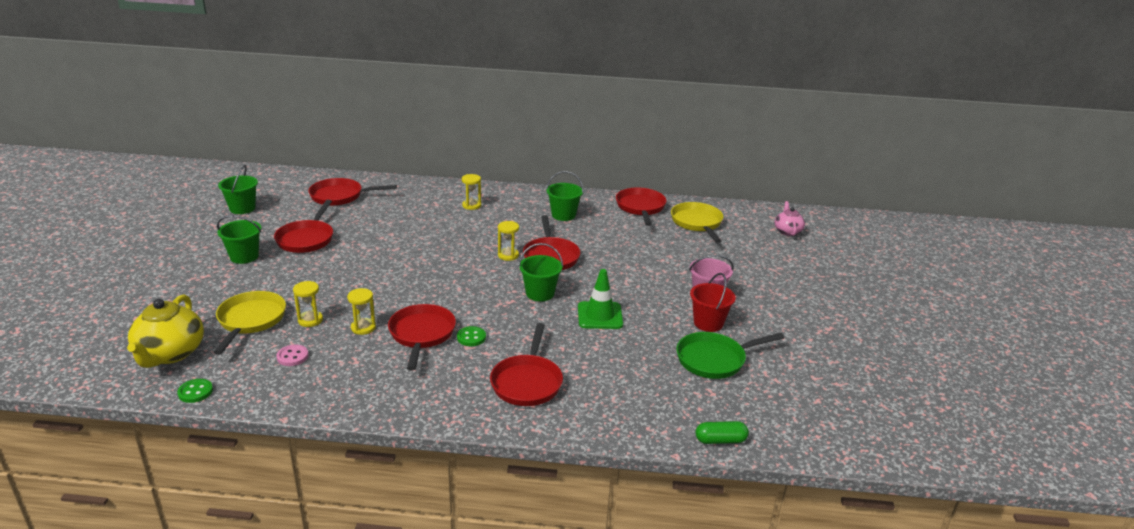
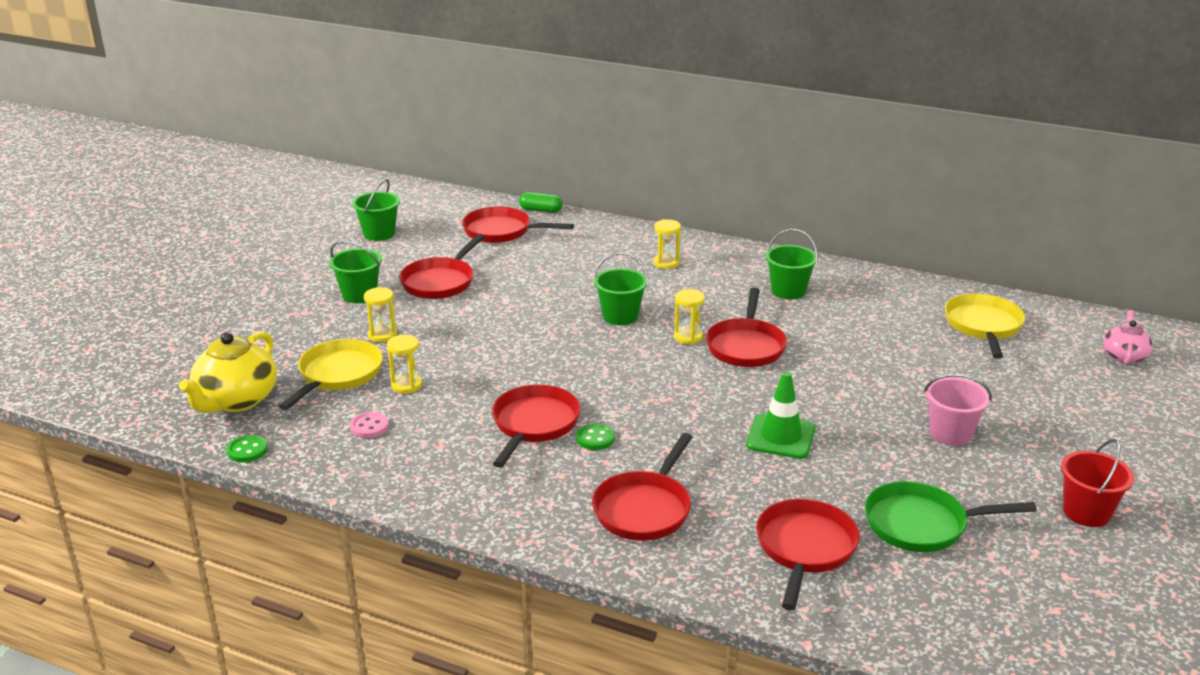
camera: 20 degrees right, 0 degrees up
(363, 328) = (466, 404): yellow hourglass -> yellow hourglass (382, 335)
(540, 293) = (710, 394): green bucket -> green bucket (620, 316)
(640, 208) = (906, 293): red pan -> red pan (805, 549)
(708, 323) = (935, 472): red bucket -> red bucket (1086, 512)
(720, 440) = (880, 636): green capsule -> green capsule (540, 210)

